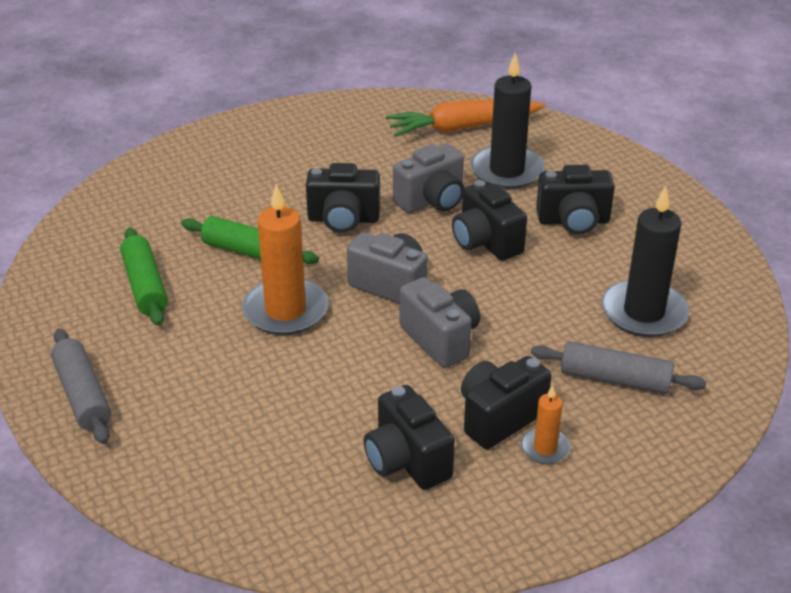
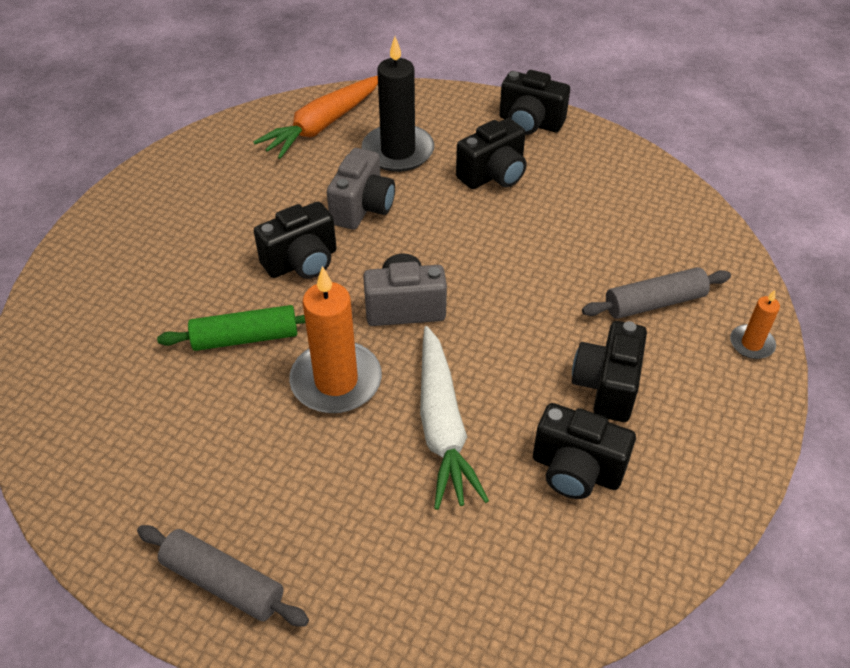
camera: 35 degrees left, 10 degrees up
(145, 286) = (174, 426): green rolling pin -> none
(333, 378) = (442, 426): none -> white carrot
(440, 339) = (494, 338): grey camera -> none
(485, 242) = (444, 227): black camera -> black camera (530, 123)
(545, 448) = (664, 394): orange candle -> orange candle (751, 344)
(643, 312) = (619, 233): black candle -> none

